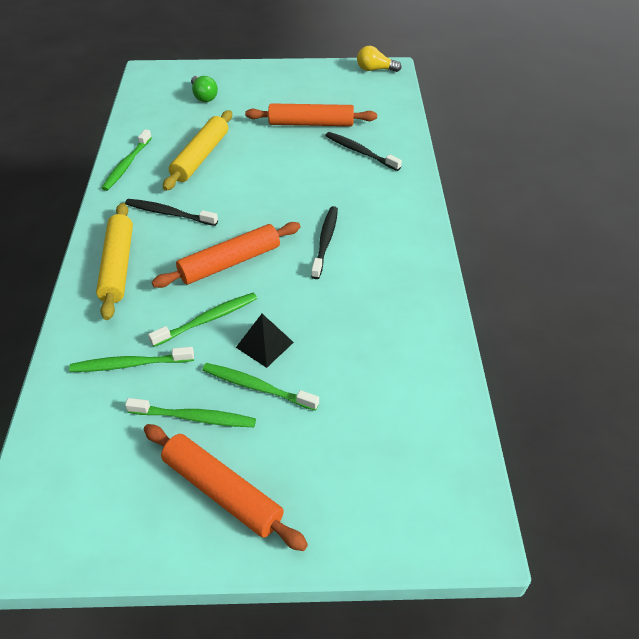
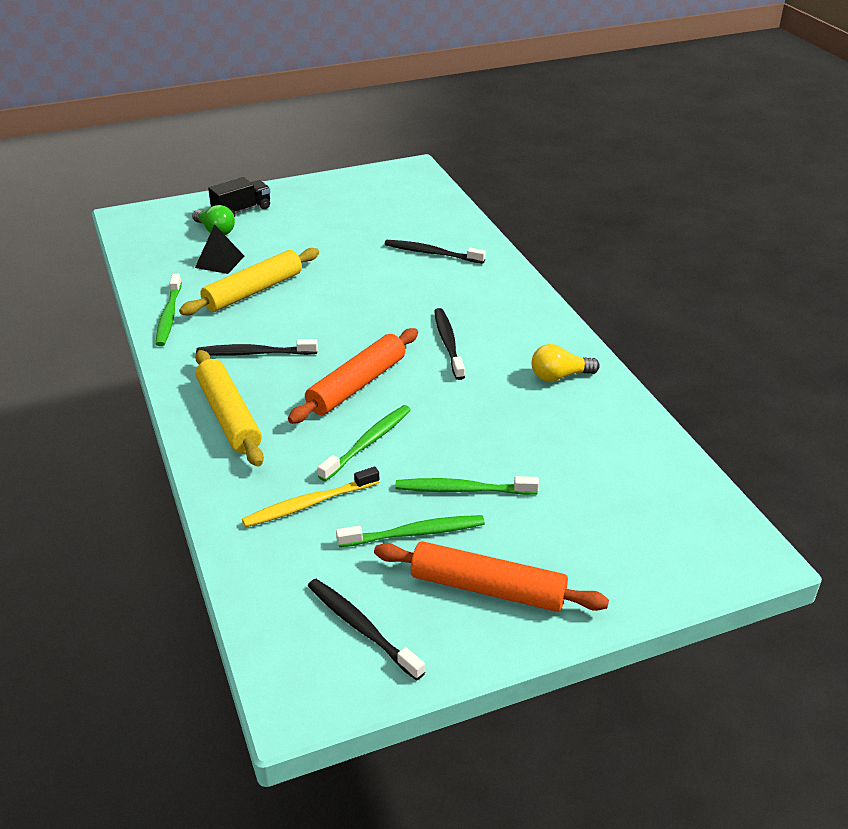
camera: 20 degrees left, 10 degrees down
(102, 495) = (361, 628): none -> black toothbrush
(130, 364) = (309, 504): green toothbrush -> yellow toothbrush
(201, 157) = (253, 291): yellow rolling pin -> yellow rolling pin turned 45 degrees clockwise
(234, 82) = (242, 210): none -> black truck
(265, 344) = (445, 450): black pyramid -> black pyramid (220, 261)
(311, 123) = (359, 236): orange rolling pin -> none
(375, 70) = (397, 172): yellow light bulb -> yellow light bulb (559, 376)

